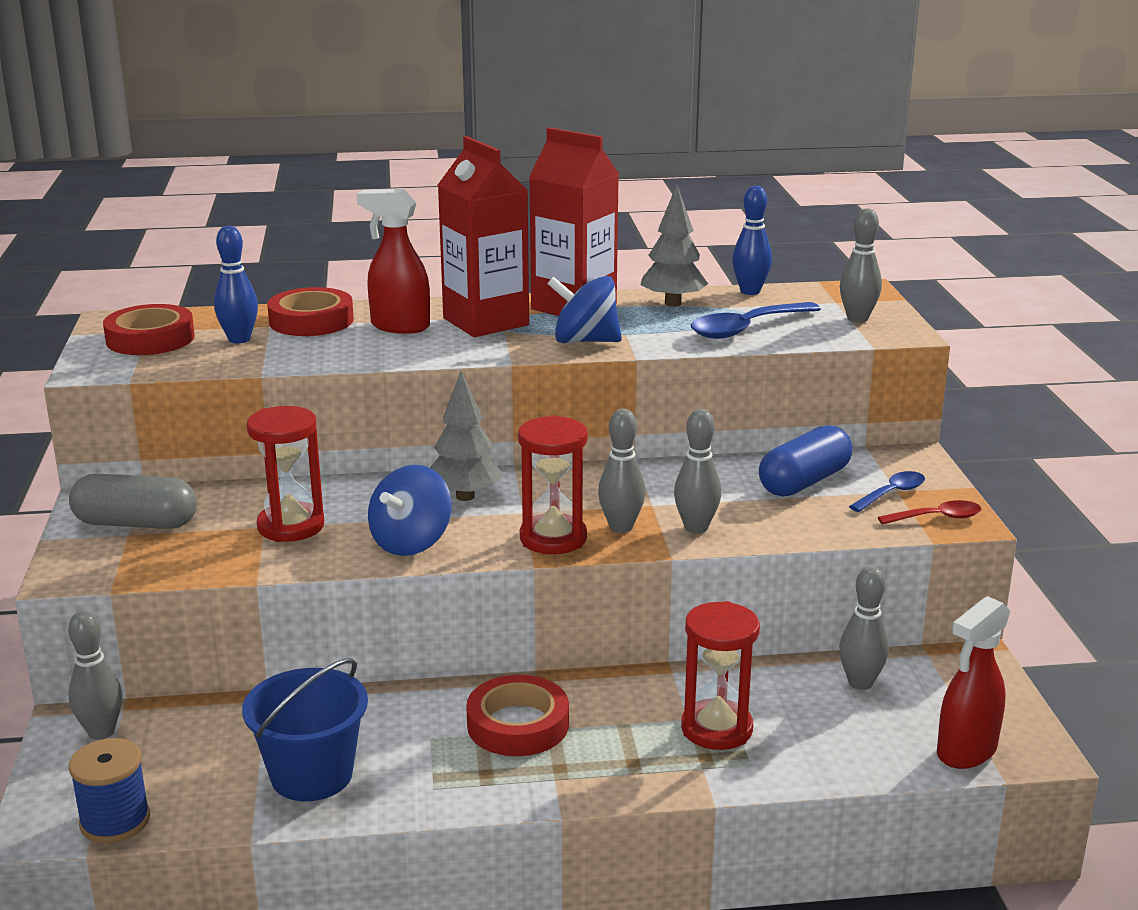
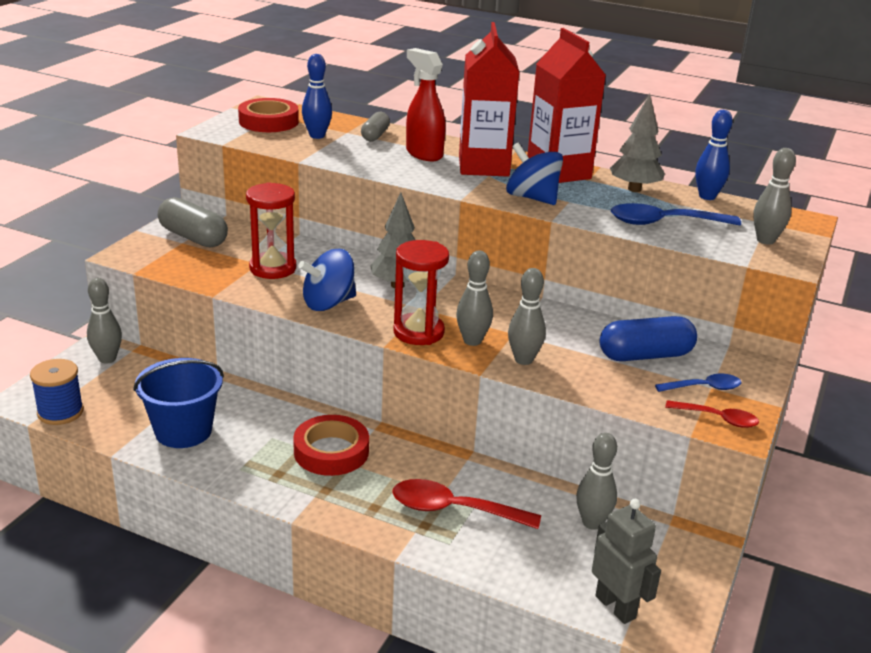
camera: 30 degrees right, 5 degrees up
(311, 321) = (375, 135): red tape -> grey capsule
(716, 729) = (453, 510): red hourglass -> red spoon
(966, 752) = (615, 607): red spray bottle -> grey robot

